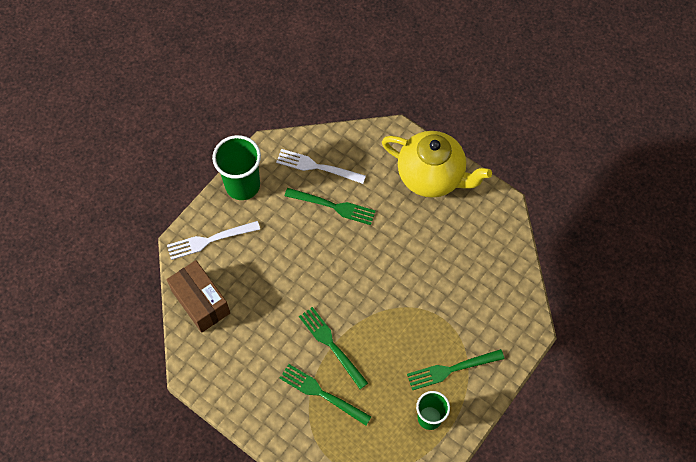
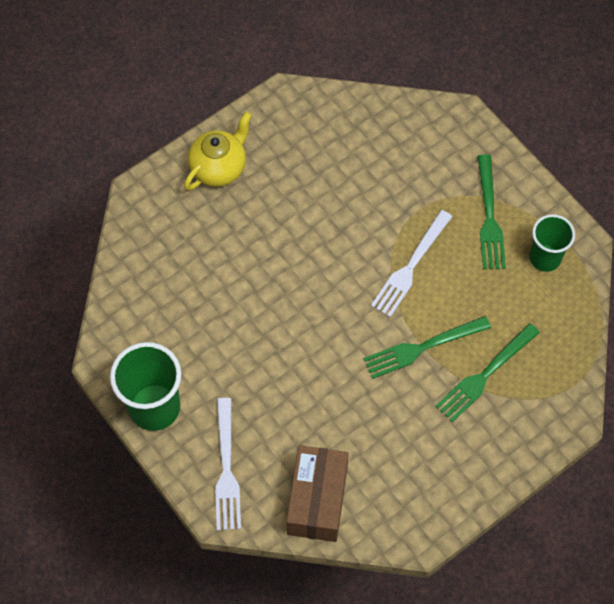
camera: 75 degrees left, 0 degrees up
(201, 302) = (317, 500): brown box -> brown box turned 60 degrees counterclockwise
(317, 167) = (158, 303): white fork -> white fork (411, 266)
(333, 206) = (224, 297): green fork -> none
(432, 176) = (219, 167): yellow teapot -> yellow teapot, size x0.62

